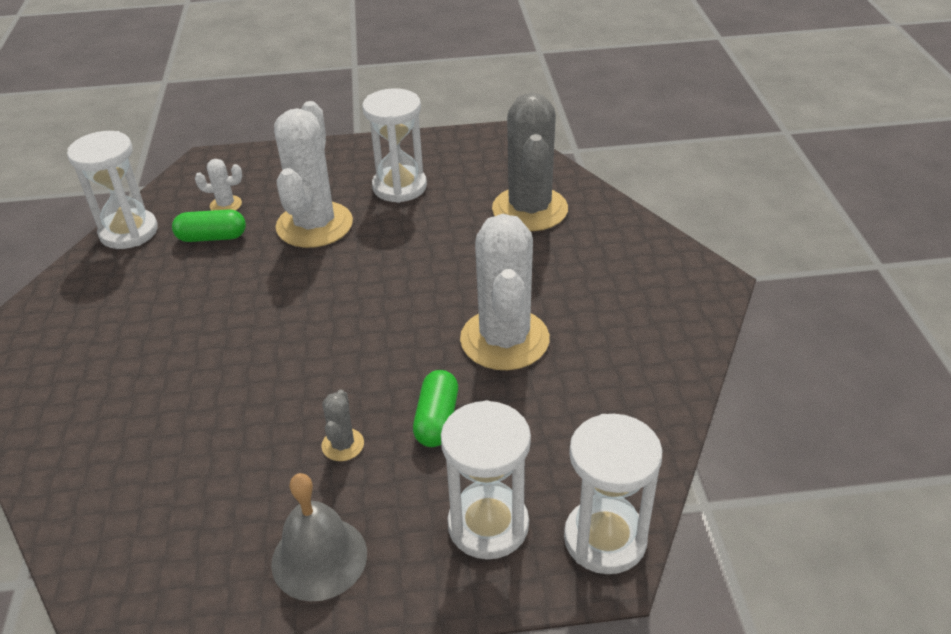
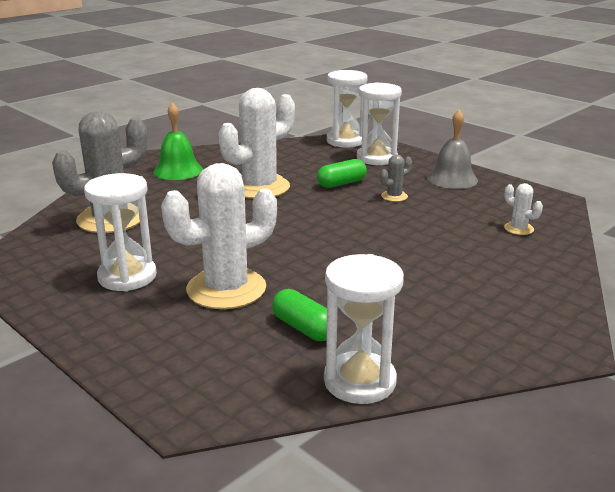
camera: 130 degrees left, 15 degrees down
(226, 205) = (251, 349): white cactus -> white cactus (518, 229)
(632, 297) = (178, 170): none -> green bell

